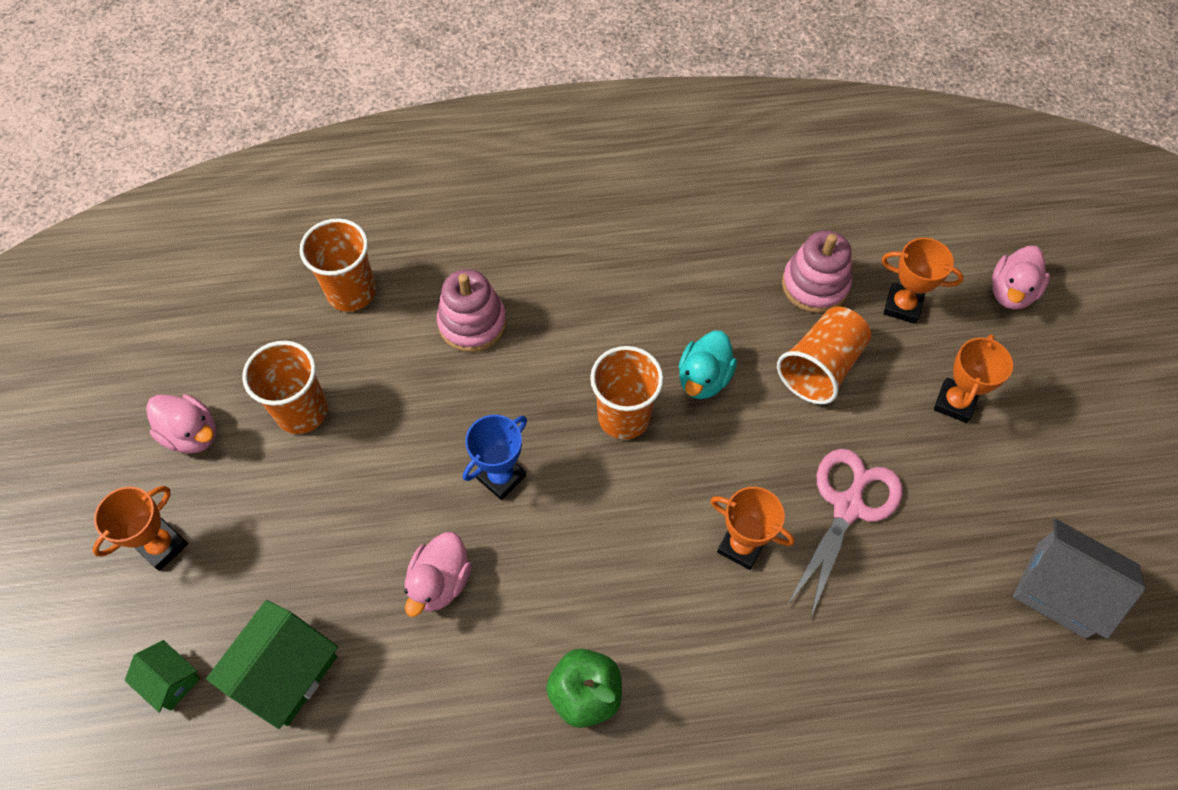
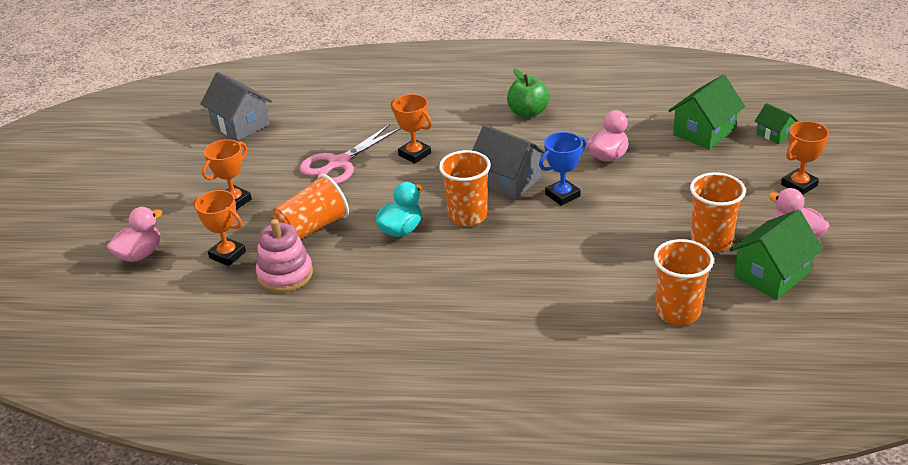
camera: 165 degrees left, 25 degrees down
(236, 362) = (771, 274): none -> green house
(472, 323) = (572, 279): pink stacking toy -> none
(584, 500) = (507, 180): none -> grey house

